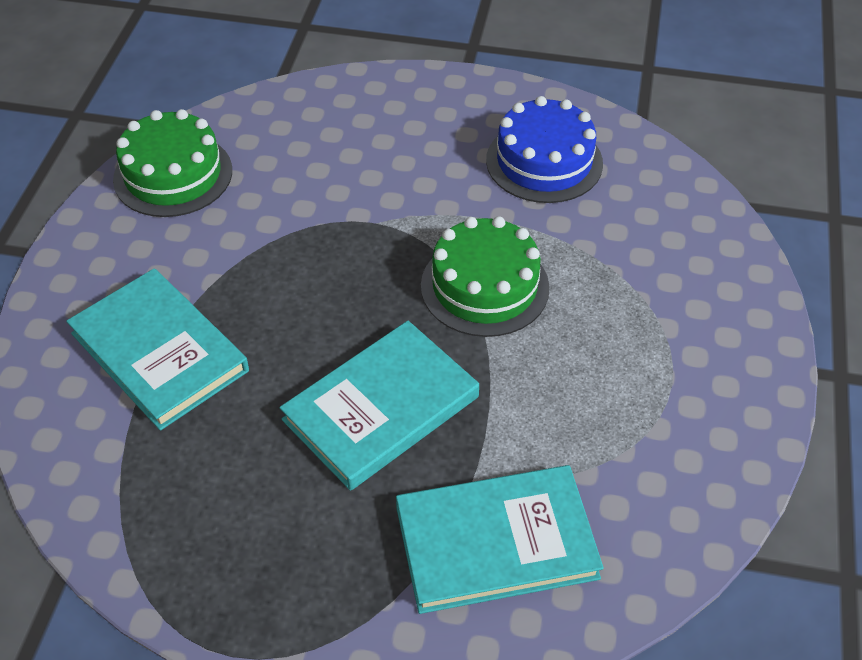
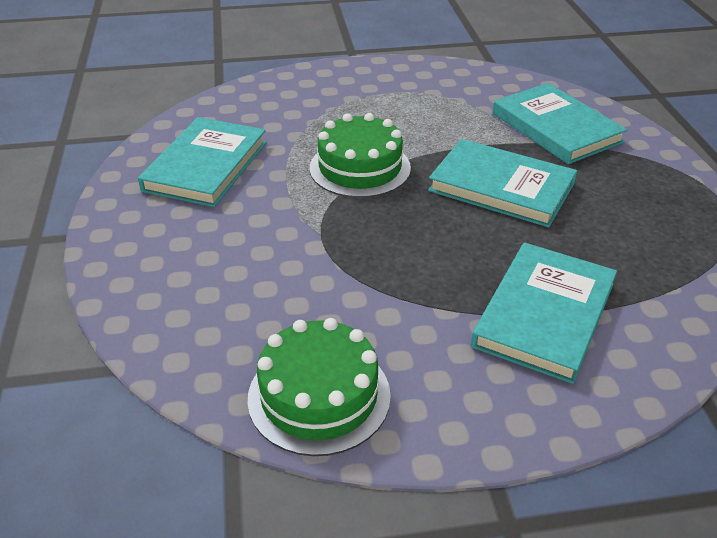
camera: 110 degrees left, 10 degrees down
(544, 161) = (206, 166): blue cake -> turquoise book

